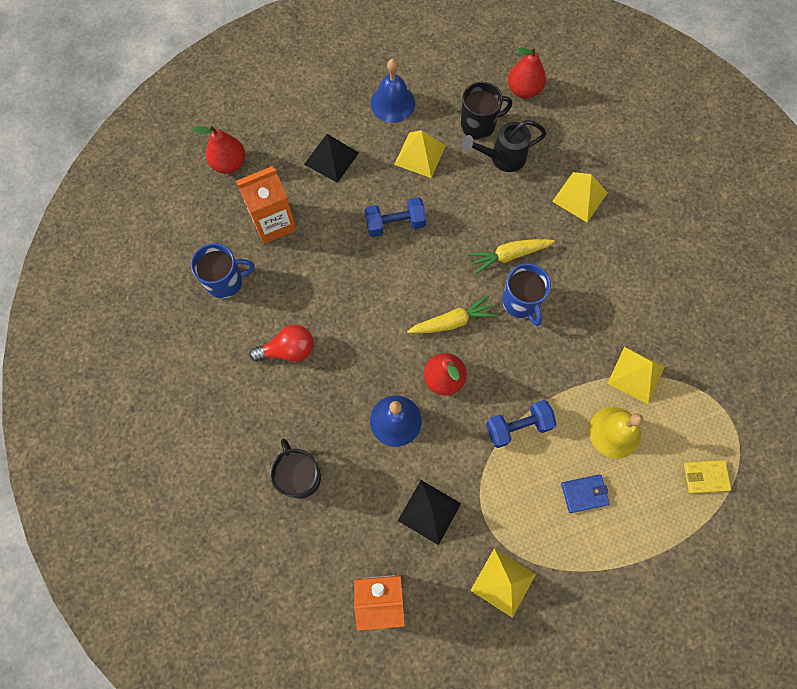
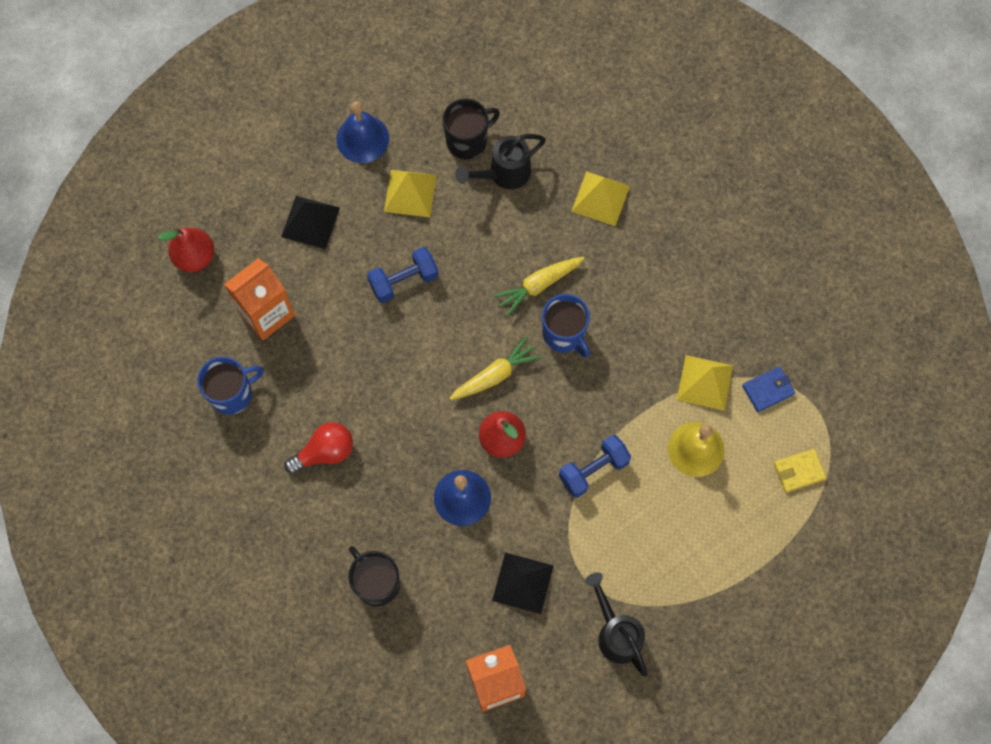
camera: 15 degrees left, 0 degrees up
(503, 582) = (616, 633): yellow pyramid -> black watering can
(524, 90) = (508, 86): red pear -> none
(584, 494) = (678, 521): blue wallet -> blue wallet (768, 390)

